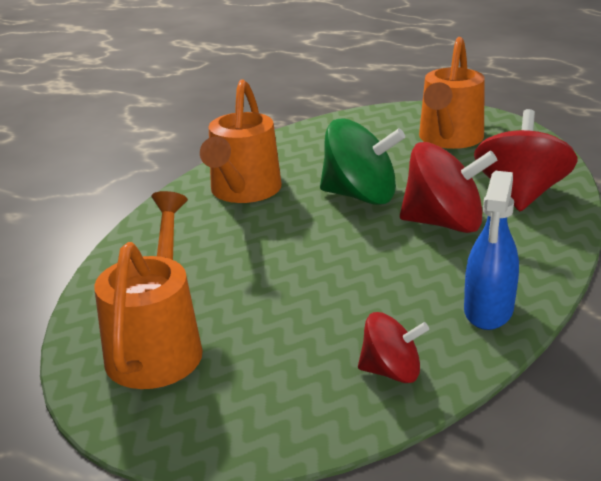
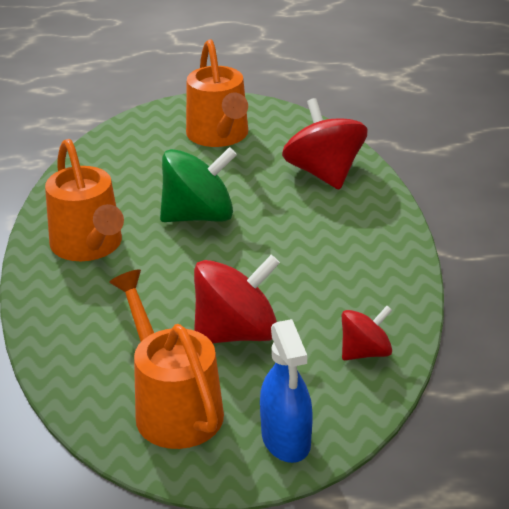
camera: 35 degrees left, 5 degrees up
(444, 223) = (290, 219): red spinning top -> red spinning top (237, 333)
(488, 310) = (387, 280): blue spray bottle -> blue spray bottle (286, 439)

